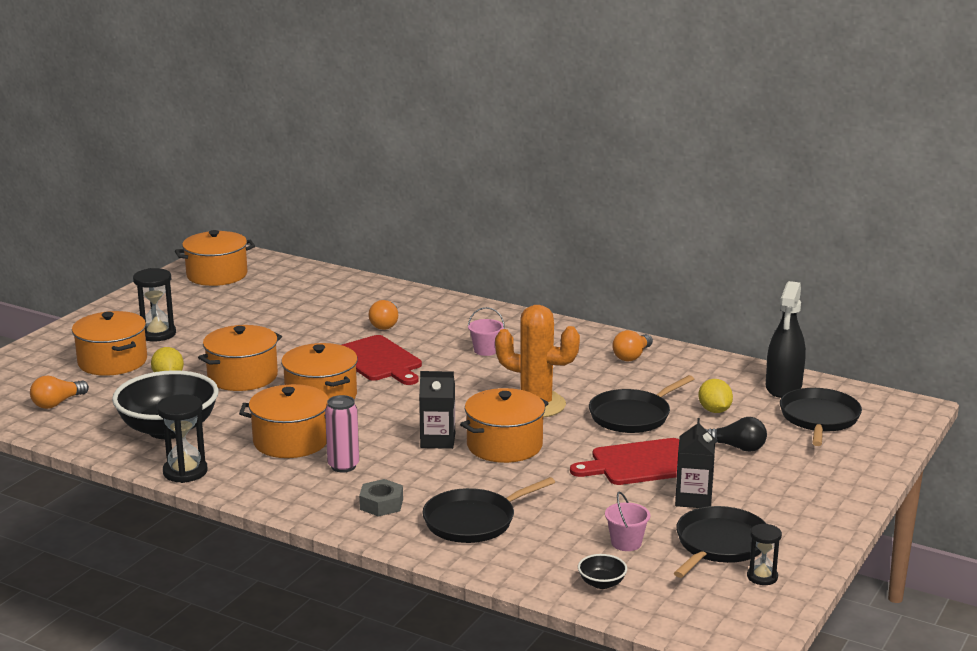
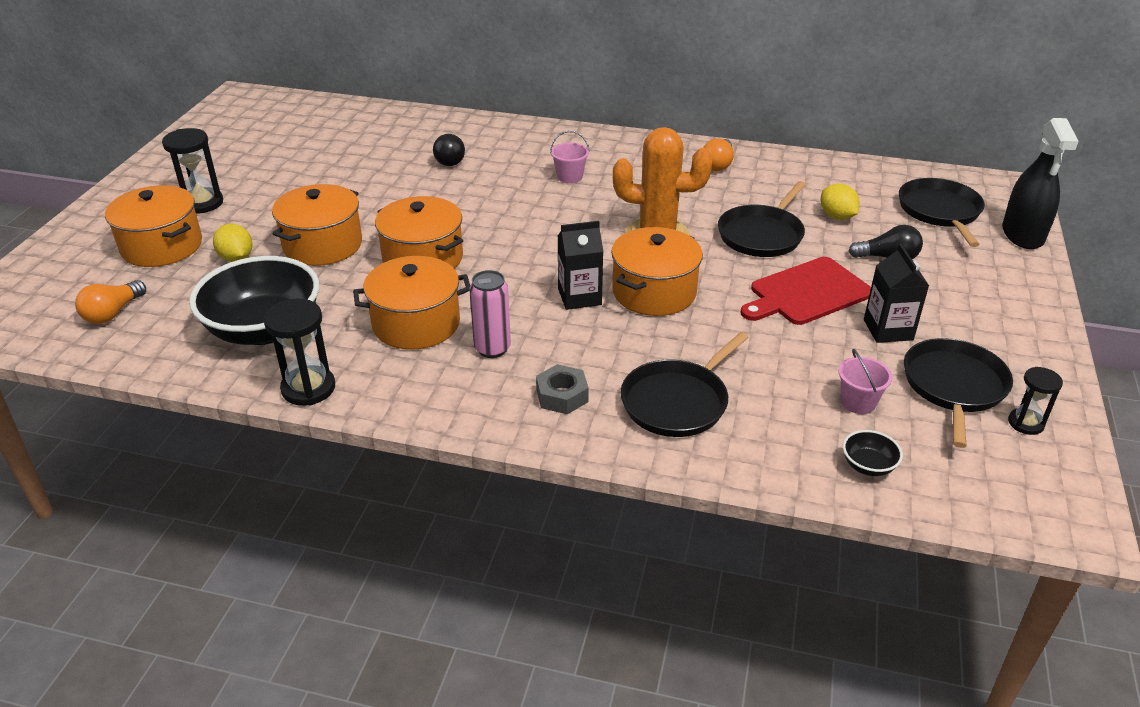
camera: 15 degrees left, 15 degrees up
(217, 275) = (241, 123): orange pot -> none
(378, 360) = (463, 204): red cutting board -> none
(385, 324) = (449, 159): orange light bulb -> black light bulb
(783, 387) = (882, 180): black spray bottle -> black spray bottle (1022, 234)

